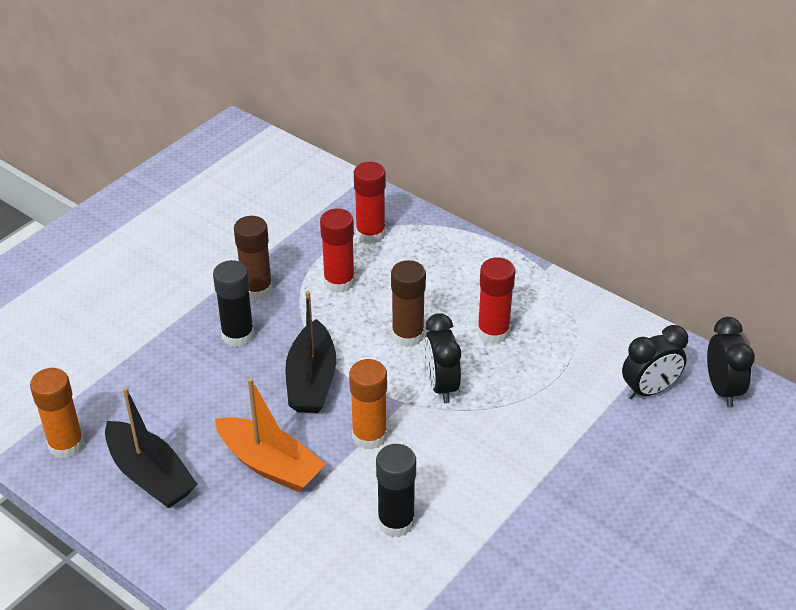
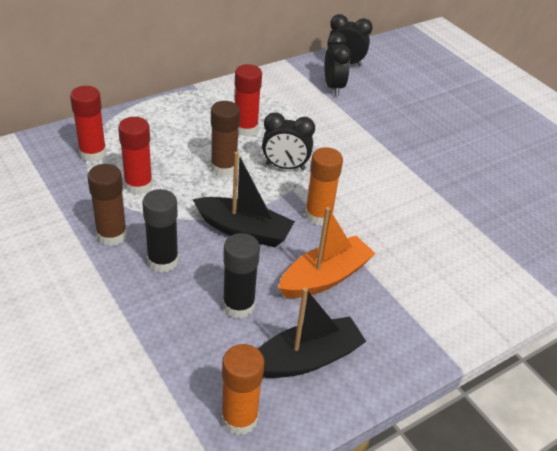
camera: 75 degrees left, 0 degrees up
(396, 522) = (406, 225): black glue stick -> black glue stick (238, 305)

